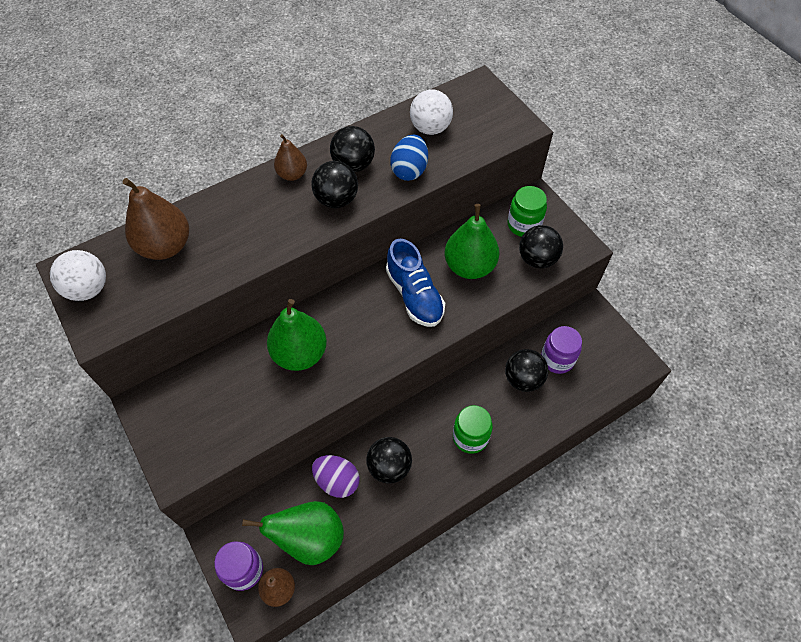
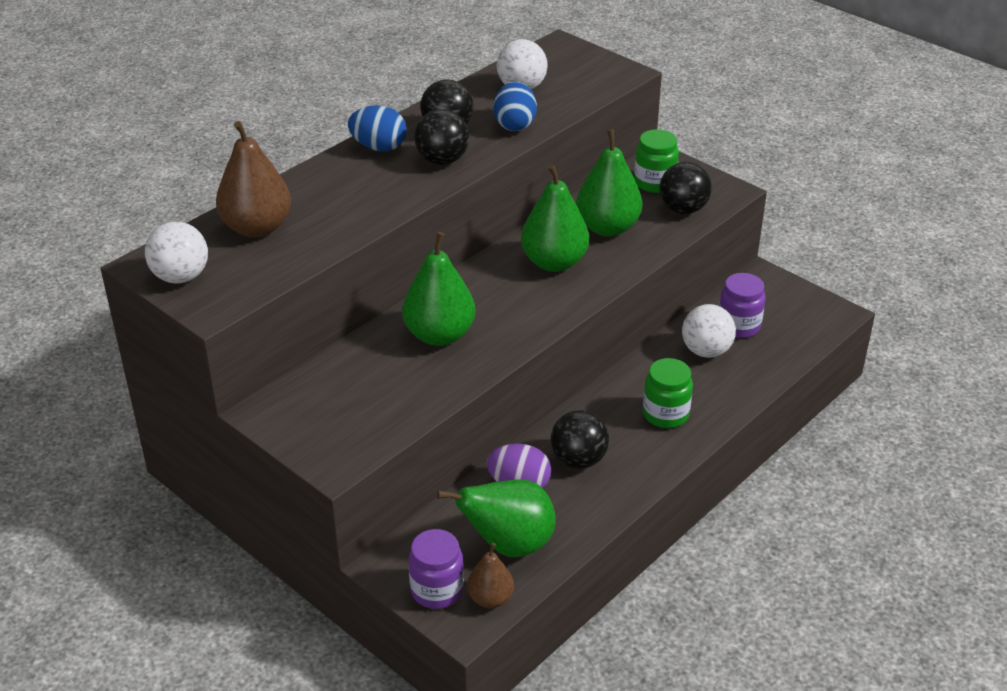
camera: 15 degrees left, 20 degrees down
(292, 174) = (379, 147): brown pear -> blue egg
(414, 295) = (554, 262): blue shoe -> green pear
(523, 379) = (706, 351): black ball -> white ball

